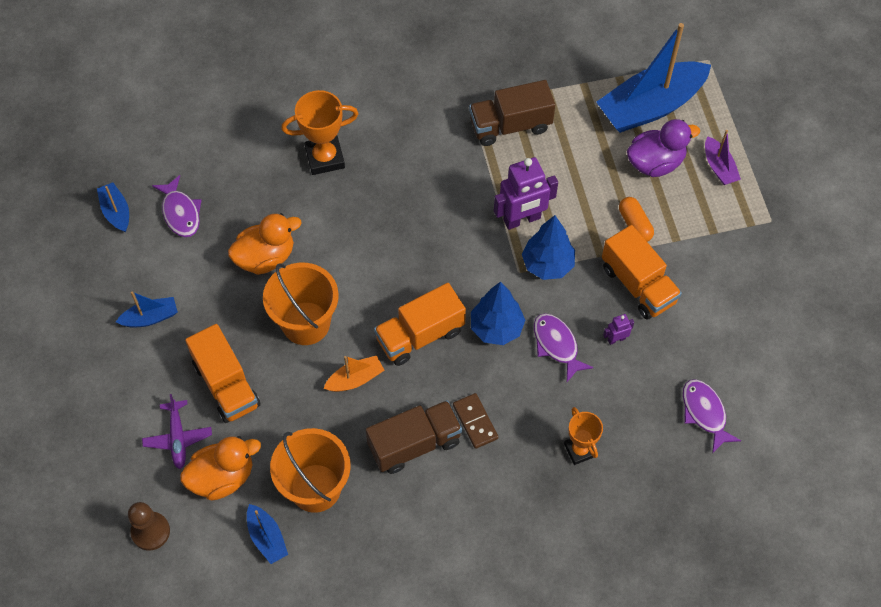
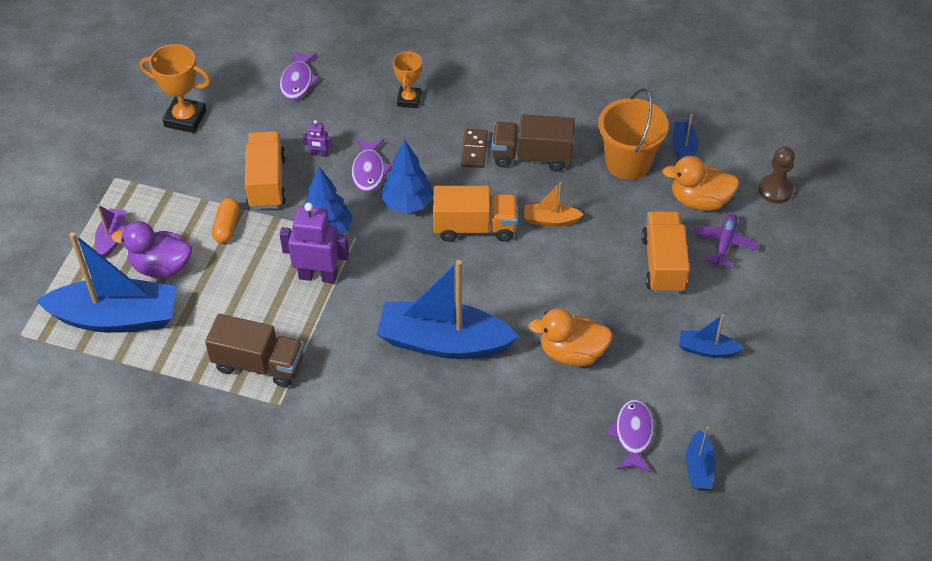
camera: 150 degrees left, 10 degrees down
(306, 323) = (567, 280): orange bucket -> none
(325, 158) = (459, 421): orange trophy -> orange trophy (185, 118)
(378, 214) = (443, 342): none -> blue boat

